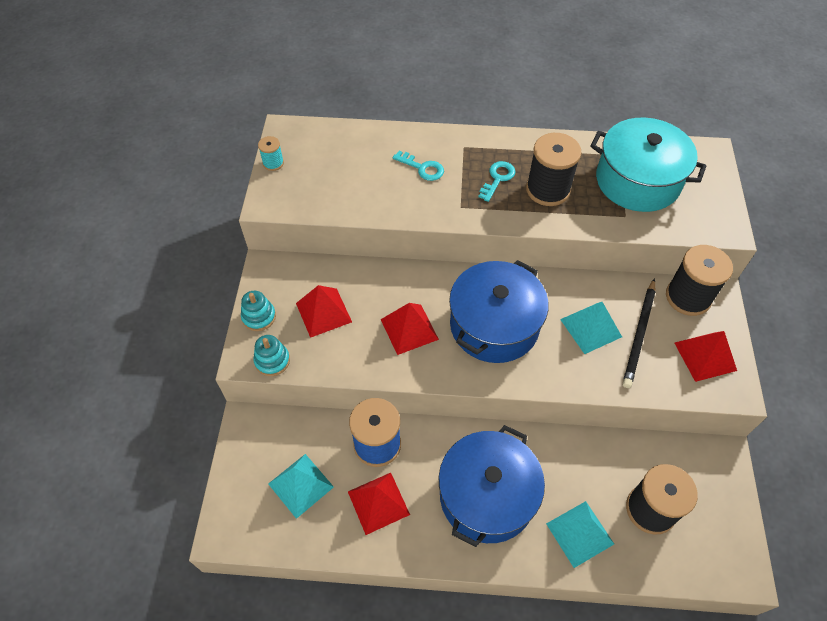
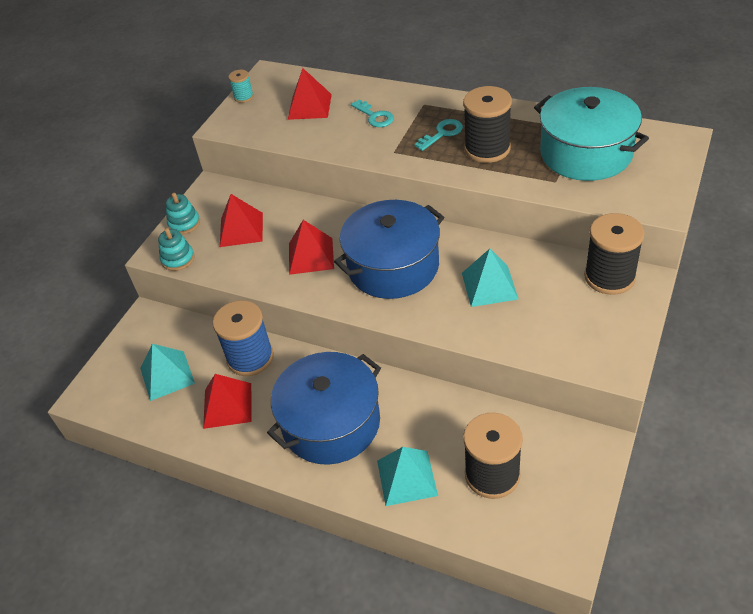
camera: 25 degrees right, 10 degrees down
(639, 335) = (538, 300): black pencil -> none
(705, 356) = (600, 332): red pyramid -> red pyramid (310, 106)

